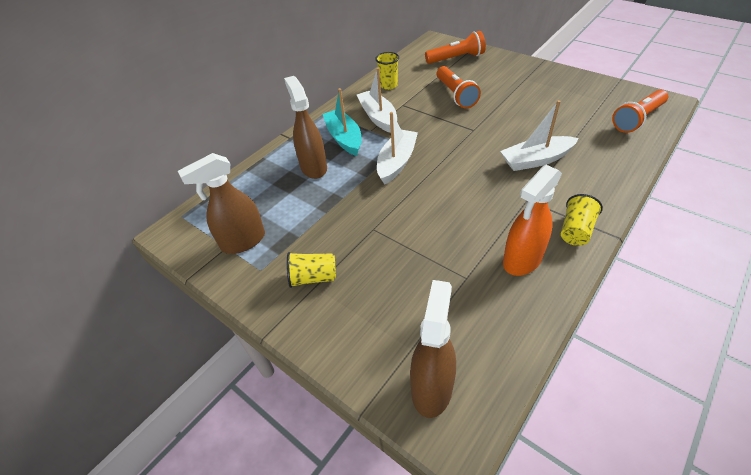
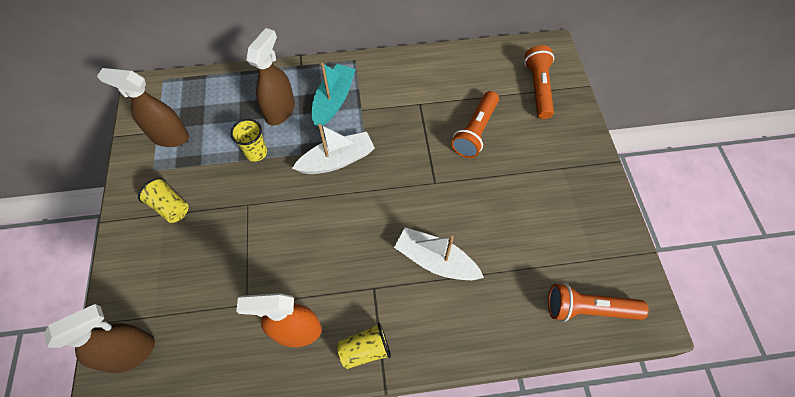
camera: 40 degrees right, 15 degrees up
(378, 117) = (384, 101): white boat -> none
(388, 85) = (438, 71): yellow cup -> yellow cup (256, 152)
(456, 58) = (538, 88): orange flashlight -> orange flashlight turned 120 degrees counterclockwise

